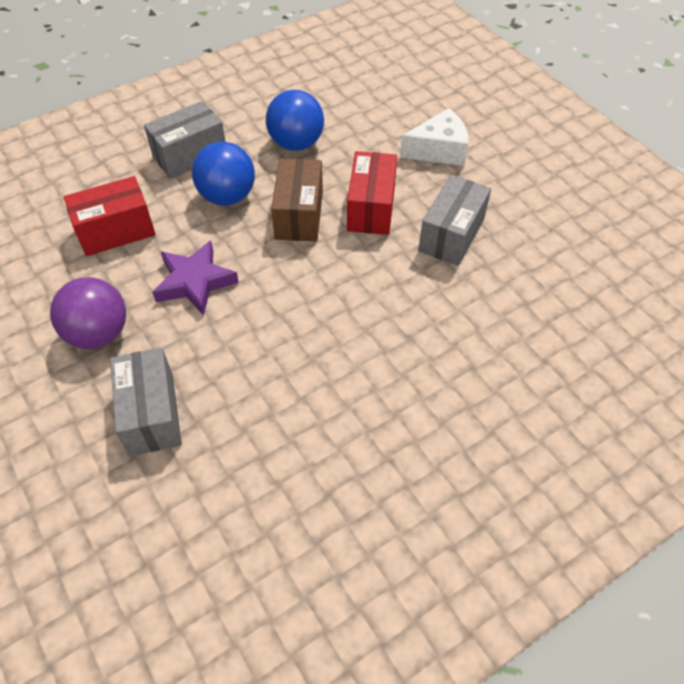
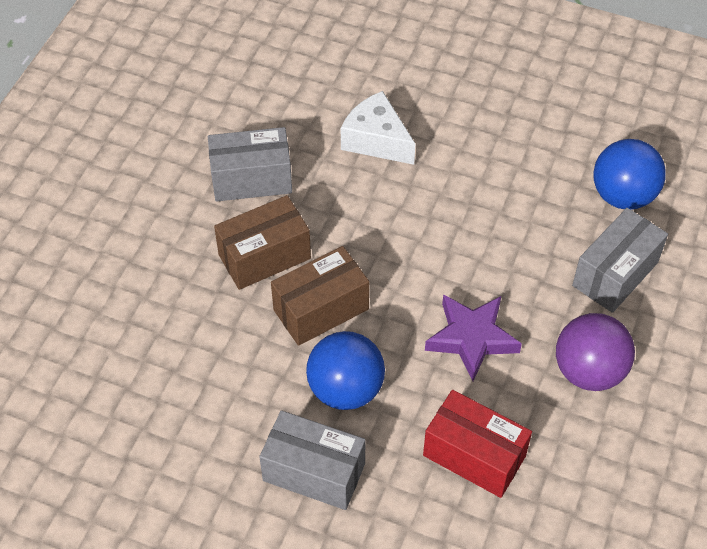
camera: 125 degrees left, 0 degrees up
(296, 143) = (216, 379): blue ball -> blue ball (623, 196)
(371, 208) = (264, 256): red box -> brown box
(439, 150) = (134, 245): white cheese -> white cheese (376, 140)

